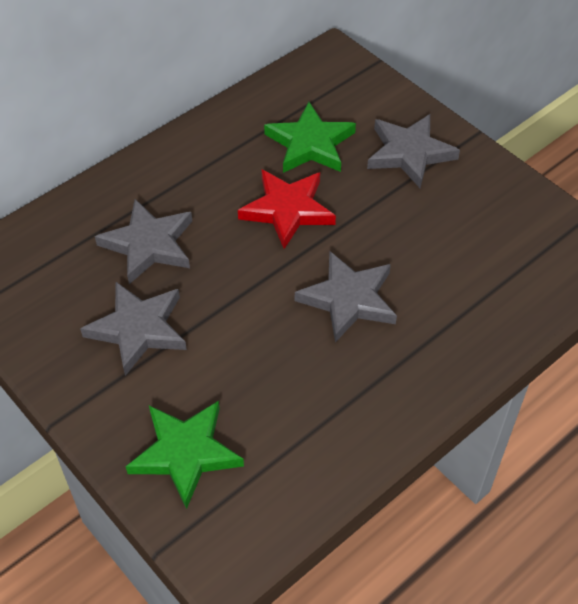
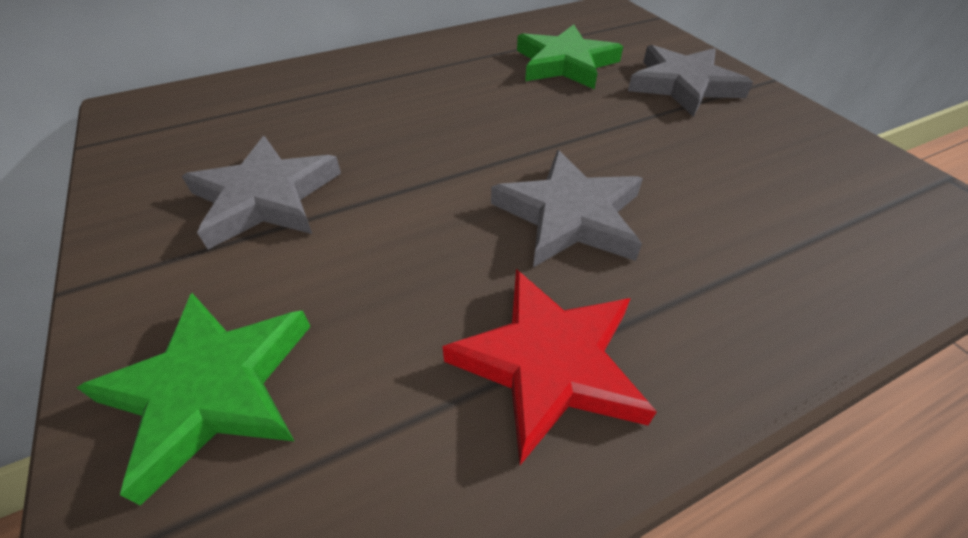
camera: 15 degrees right, 5 degrees down
(148, 244) = (338, 118): grey star -> none
(288, 210) = (518, 112): red star -> red star (549, 363)

